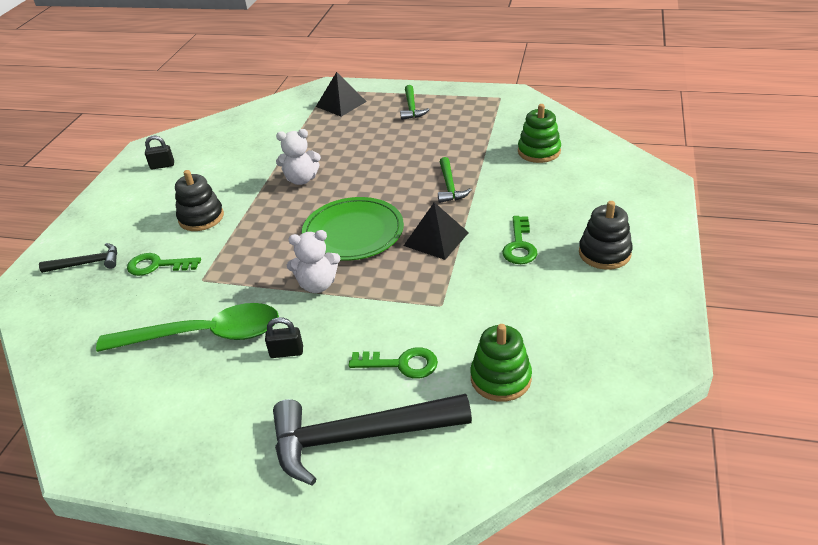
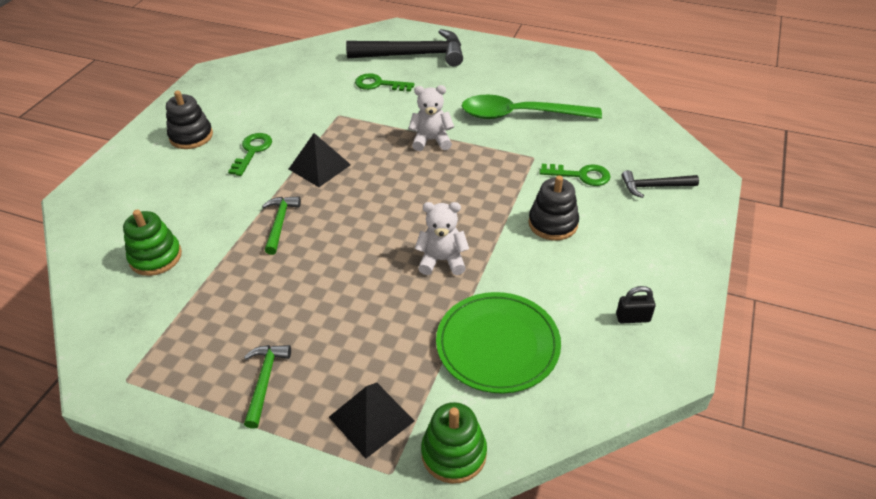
camera: 175 degrees left, 5 degrees up
(286, 352) = (457, 98): black padlock -> none
(353, 232) = (393, 183): green plate -> green plate (497, 345)
(500, 378) = (319, 71): green stacking toy -> green stacking toy (454, 453)

